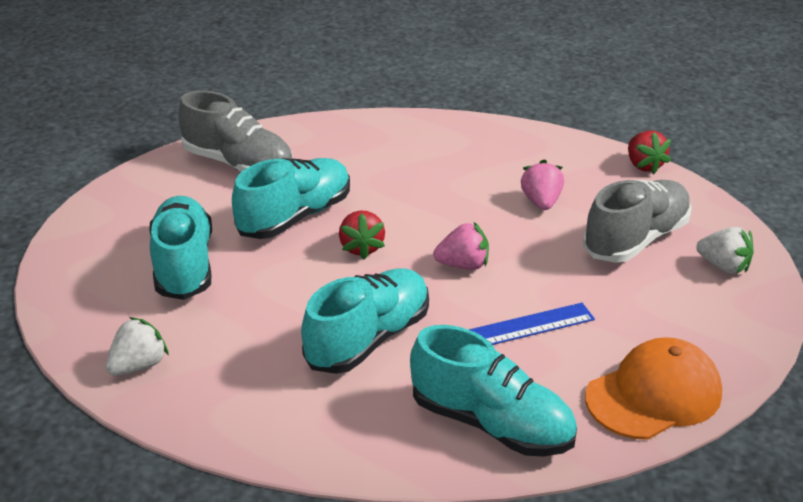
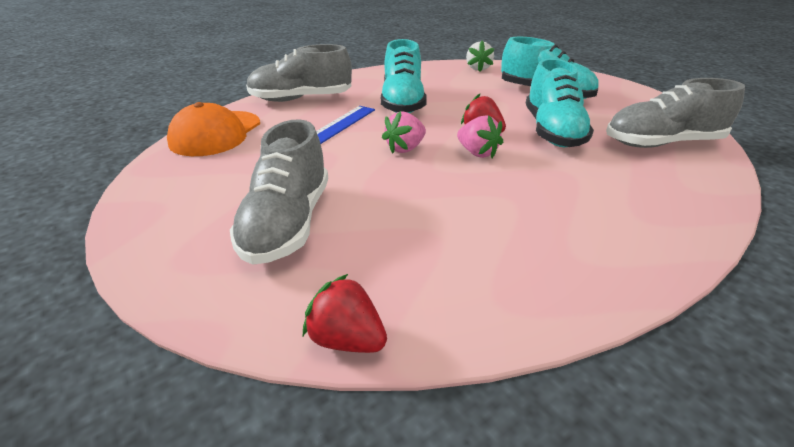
camera: 140 degrees right, 0 degrees up
(491, 424) = (301, 99): turquoise shoe -> grey shoe
(541, 202) = (411, 220): pink strawberry -> pink strawberry (477, 153)
(723, 267) = (182, 234): white strawberry -> none

